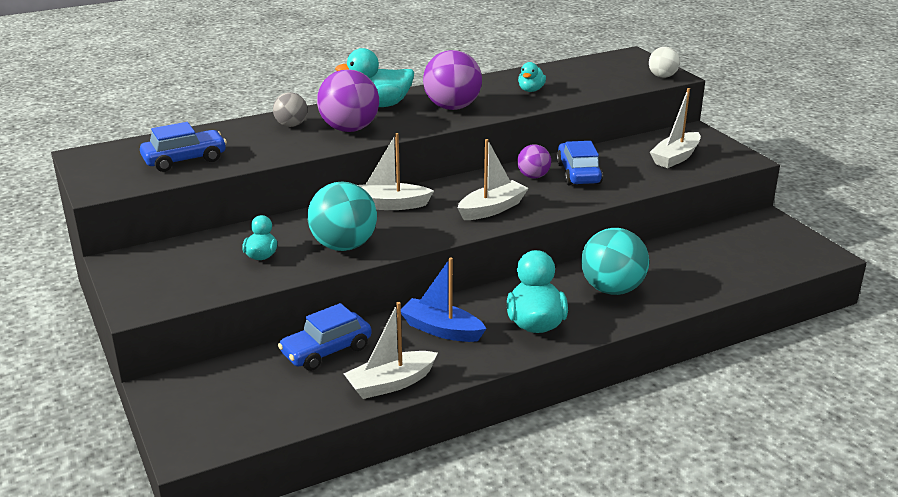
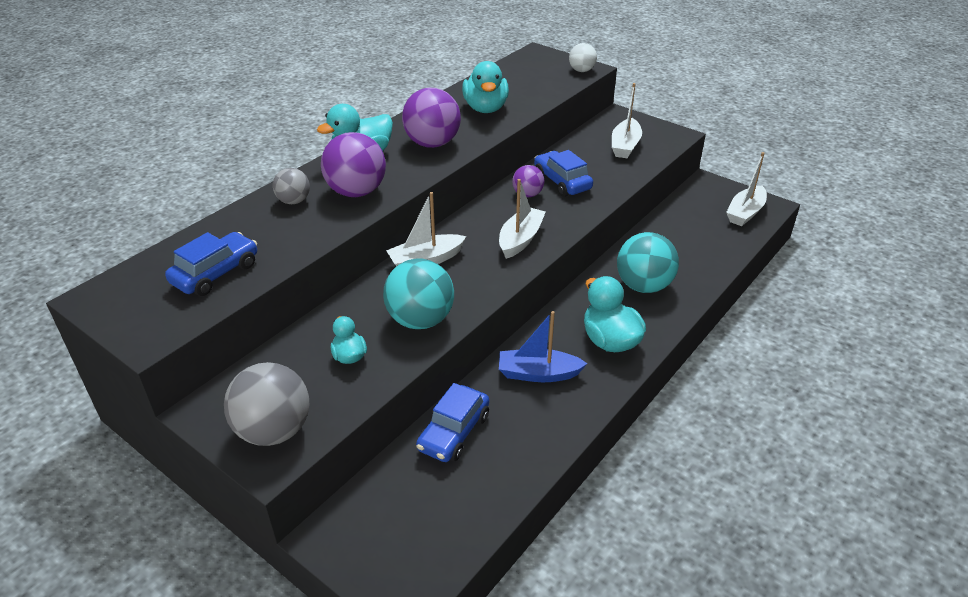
camera: 25 degrees left, 10 degrees up
(159, 288) = (274, 431): none -> grey ball
(390, 383) = (538, 448): white boat -> white boat (745, 213)
(531, 90) = (485, 108): turquoise duck -> turquoise duck, size x1.80

